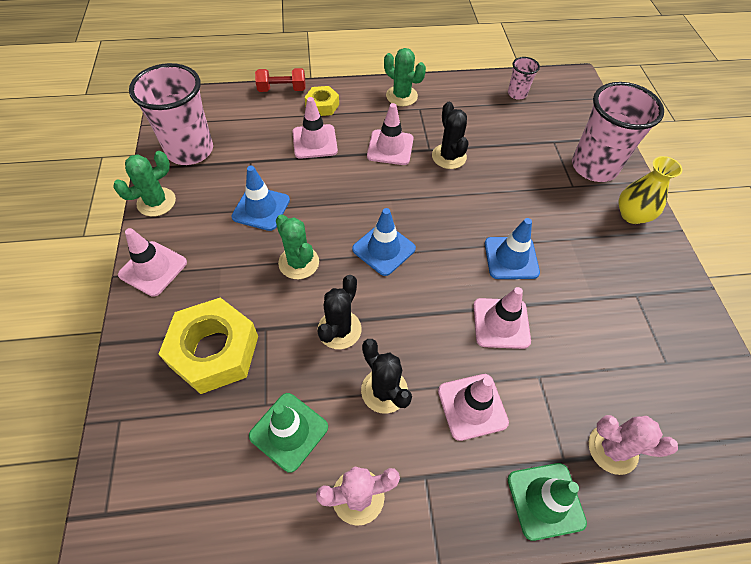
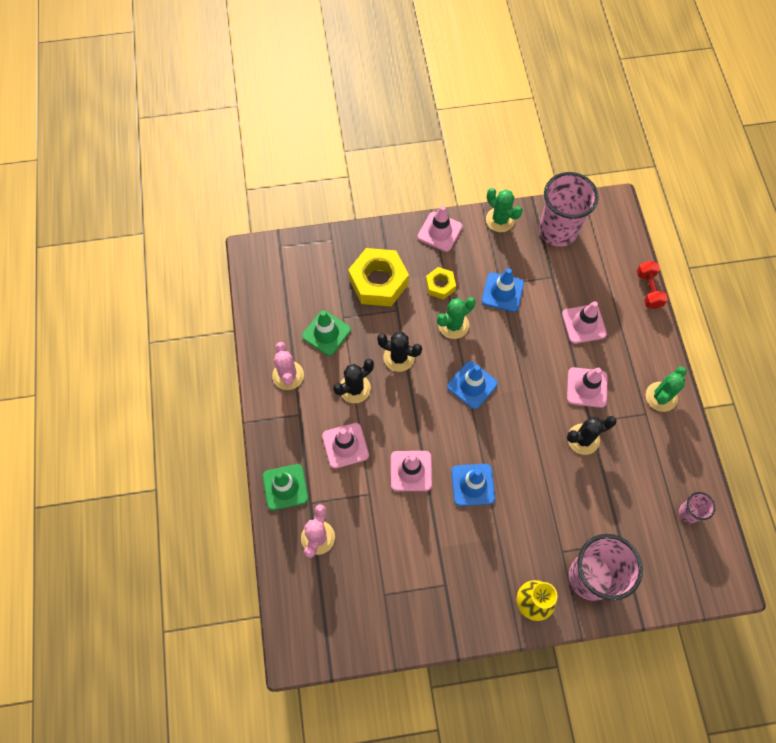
camera: 90 degrees right, 10 degrees up
(322, 105) = (633, 326): yellow nut -> yellow nut (440, 285)

